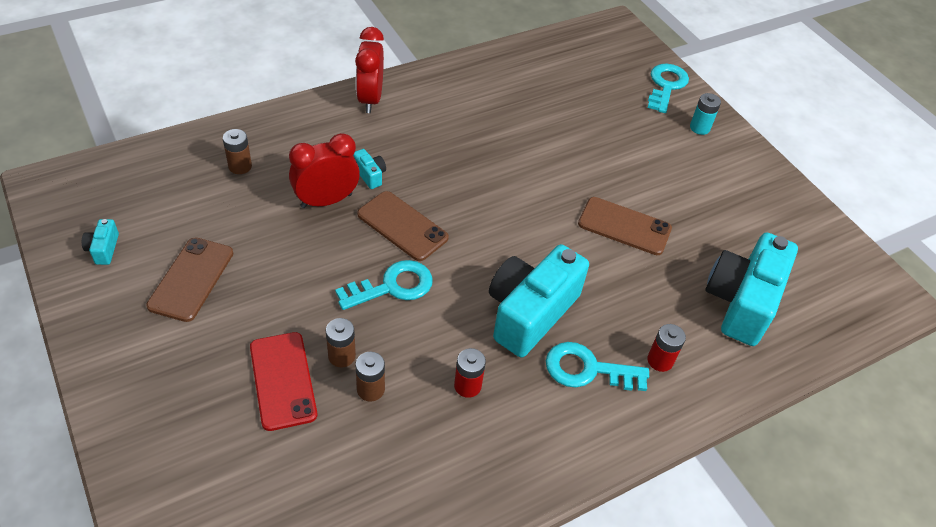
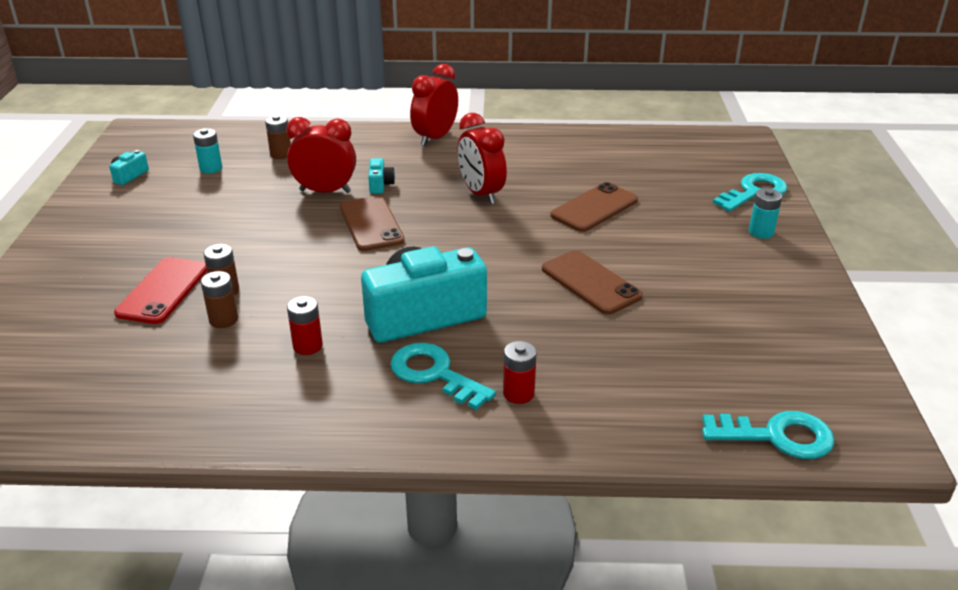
camera: 35 degrees right, 15 degrees down
(184, 209) = (211, 168): none -> turquoise battery
(191, 279) = (168, 210): brown phone -> brown phone (594, 208)
(392, 286) = (318, 260): turquoise key -> turquoise key (777, 436)
(466, 157) = (481, 194): none -> red clock
(741, 302) = (665, 379): turquoise camera -> none

